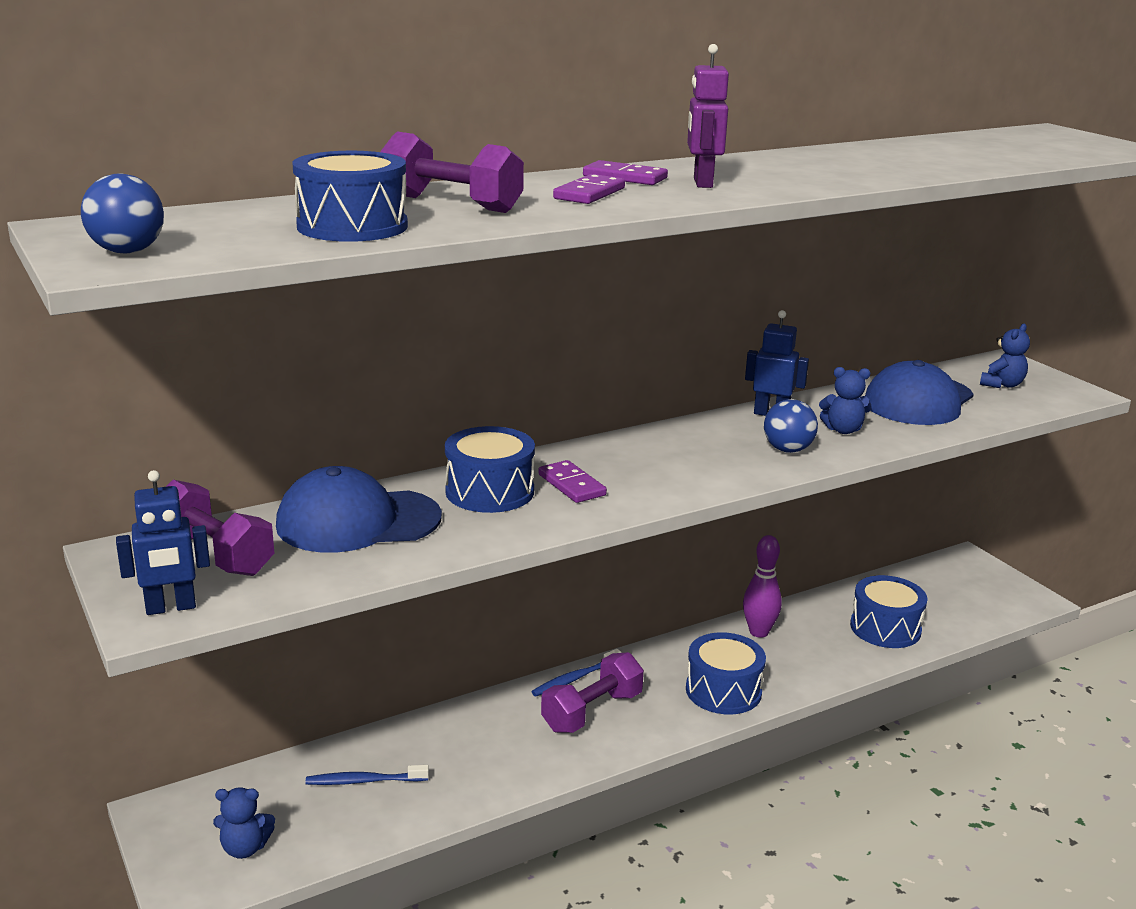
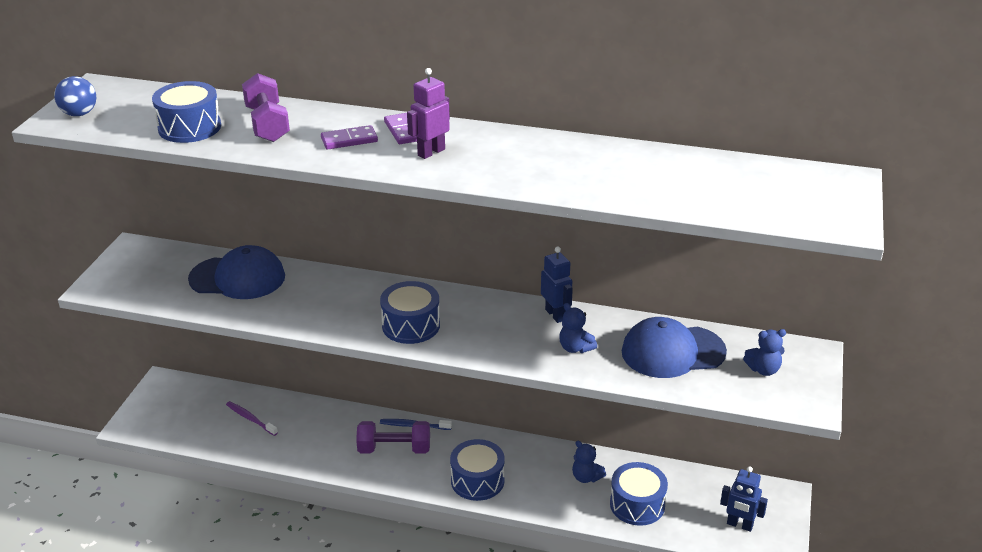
camera: 45 degrees right, 10 degrees up
(171, 608) = (108, 286): blue robot -> blue robot (739, 525)
(215, 554) = (161, 266): purple dumbbell -> none
(245, 848) = (170, 420): blue teddy bear -> blue teddy bear (586, 477)
(358, 521) = (237, 278): blue cap -> blue cap turned 150 degrees clockwise
(365, 781) = (250, 419): blue toothbrush -> purple toothbrush
(489, 491) = (318, 290): blue drum -> blue drum (411, 325)
(571, 485) = (361, 307): purple domino -> none
(759, 632) = (554, 459): purple bowling pin -> none
(787, 450) = (514, 344): blue ball -> none

